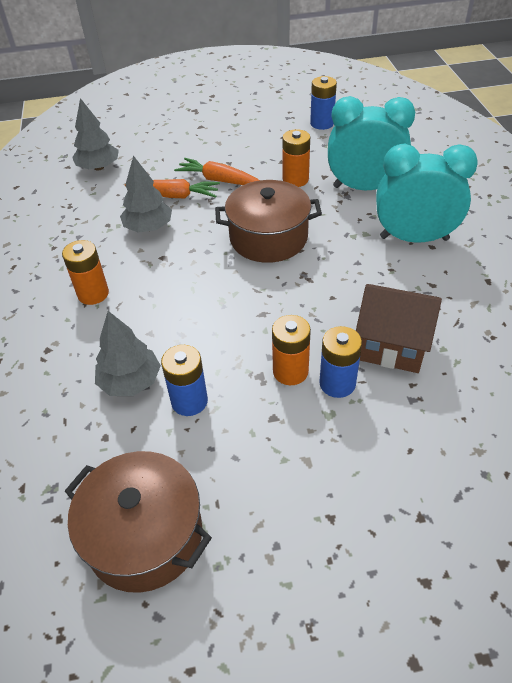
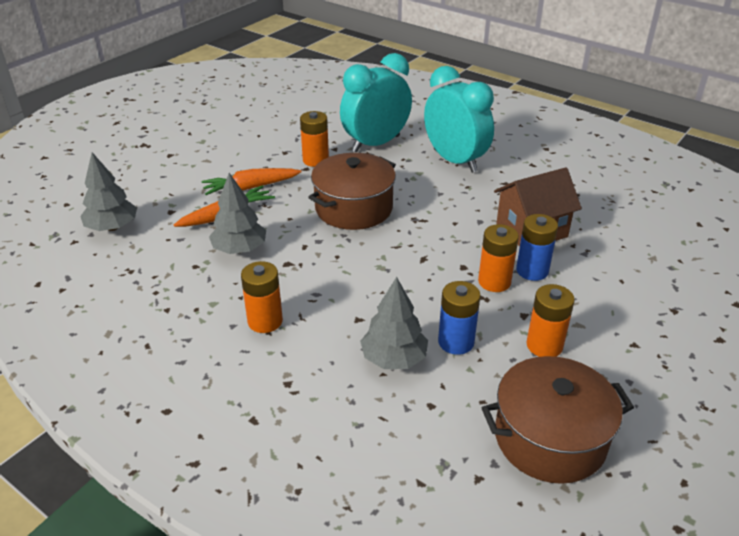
camera: 45 degrees left, 10 degrees down
(251, 456) = (544, 345): none -> orange battery
(322, 123) = (279, 113): blue battery -> none
(414, 238) = (455, 161): turquoise clock -> turquoise clock turned 90 degrees clockwise

